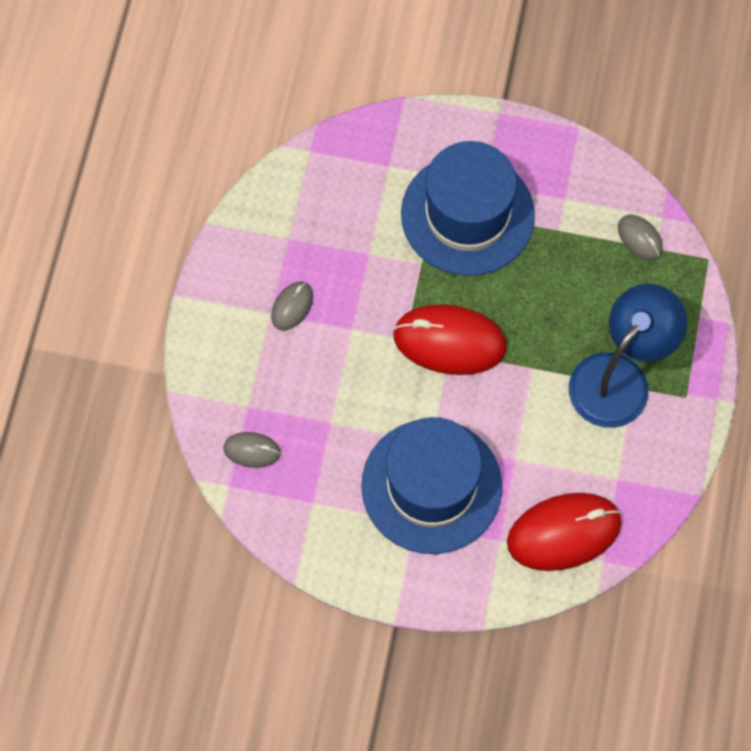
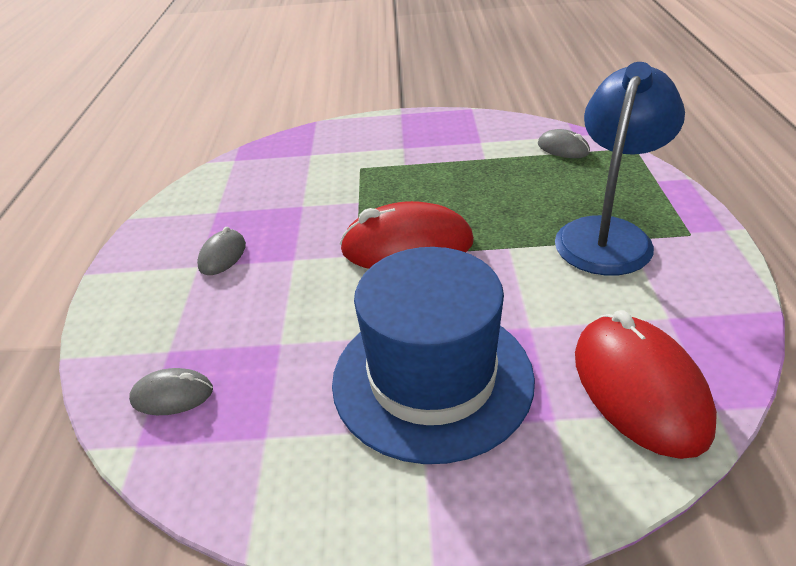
camera: 10 degrees left, 30 degrees down
(467, 214) = (394, 165): blue hat -> none
(564, 533) = (639, 388): red mouse -> red mouse turned 75 degrees counterclockwise

